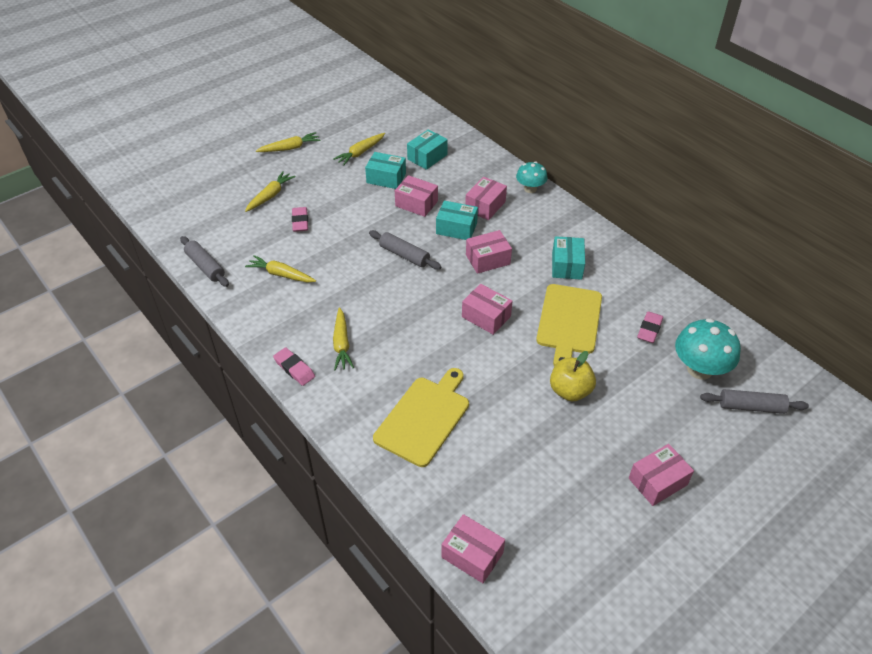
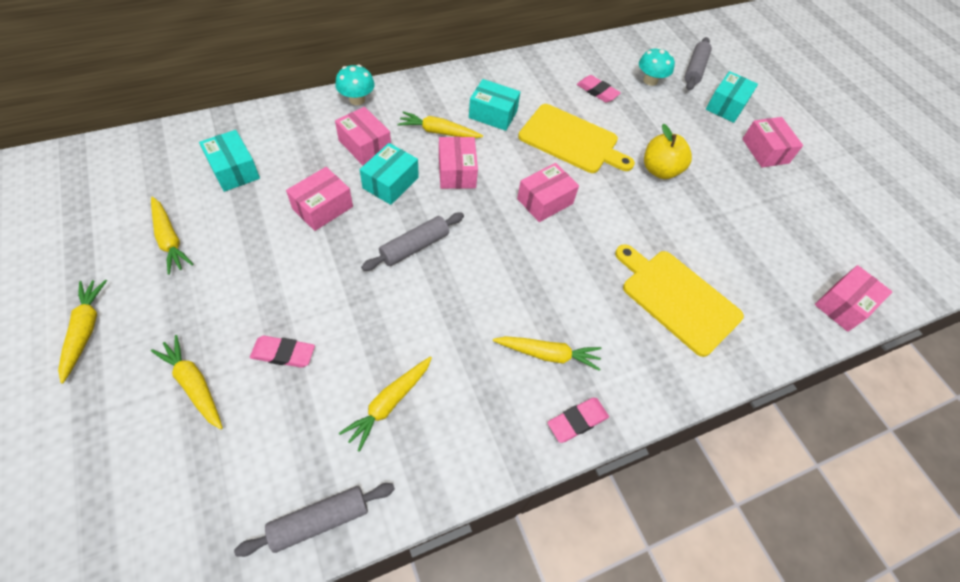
camera: 80 degrees left, 10 degrees up
(386, 178) = (249, 225): turquoise box -> turquoise box (726, 106)
(524, 239) = (439, 132): none -> yellow carrot
(699, 369) = (650, 80): turquoise mushroom -> turquoise mushroom, size x0.62

